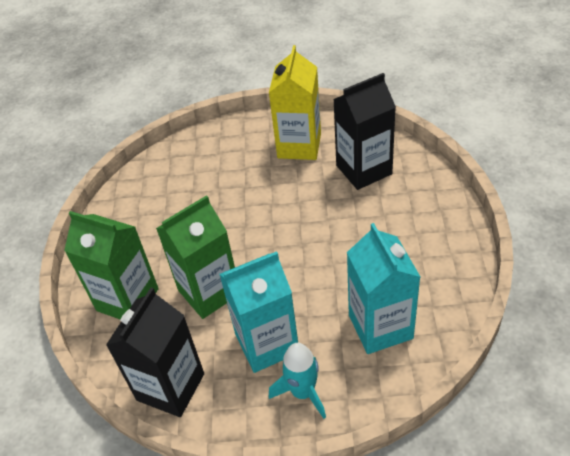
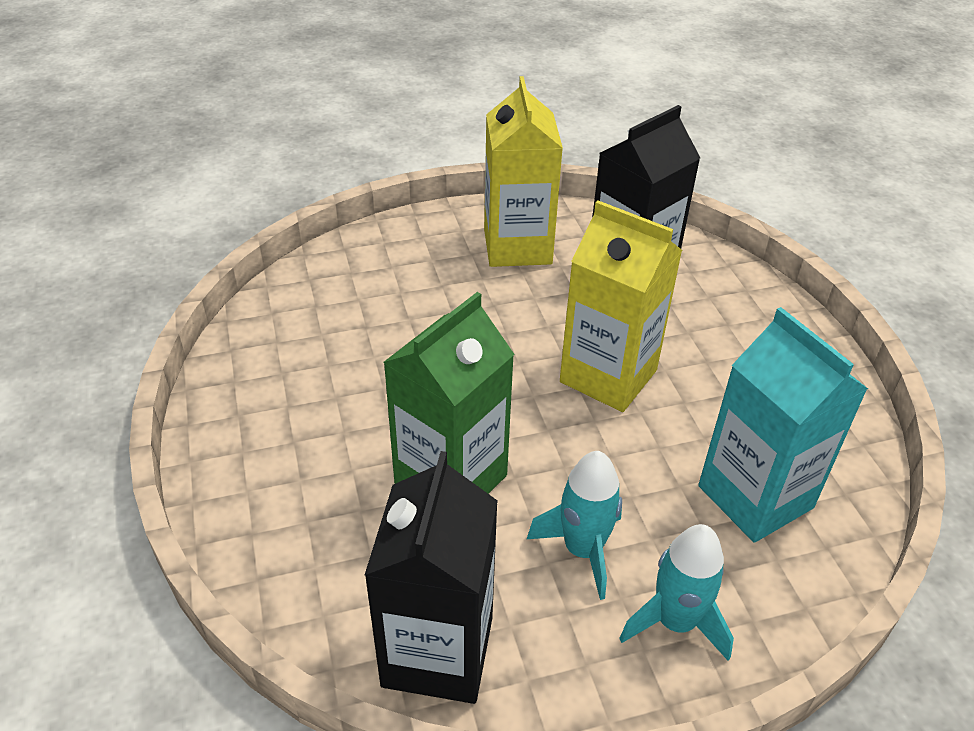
camera: 20 degrees left, 5 degrees down
(127, 299) = (307, 511): green carton -> none
(267, 343) = (582, 550): turquoise carton -> turquoise rocket
(322, 239) = (608, 376): none -> yellow carton

